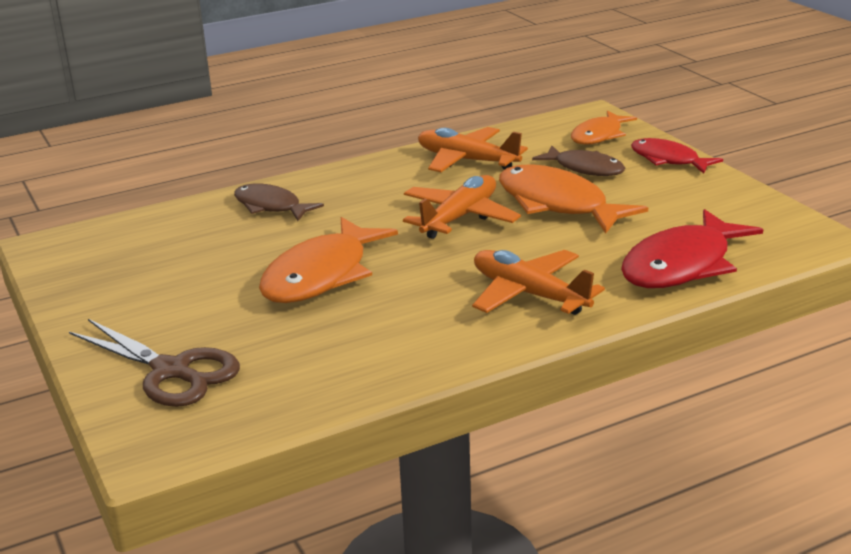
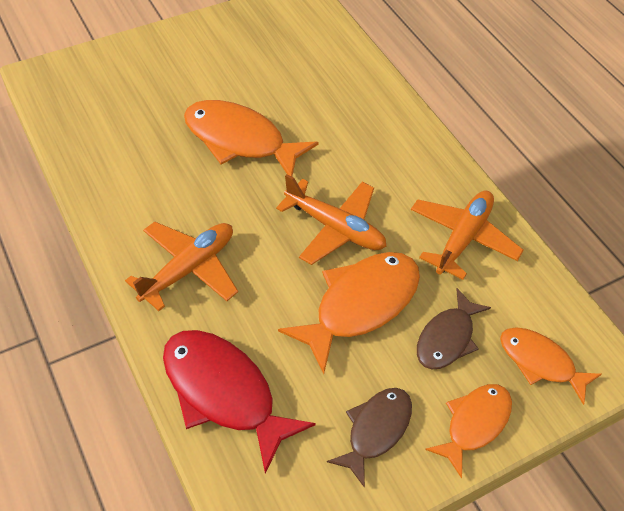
camera: 85 degrees right, 25 degrees up
(171, 371) = (123, 75): brown scissors -> none
(271, 206) = (362, 105): brown fish -> brown fish (375, 430)
(668, 160) = (474, 424): red fish -> orange fish

